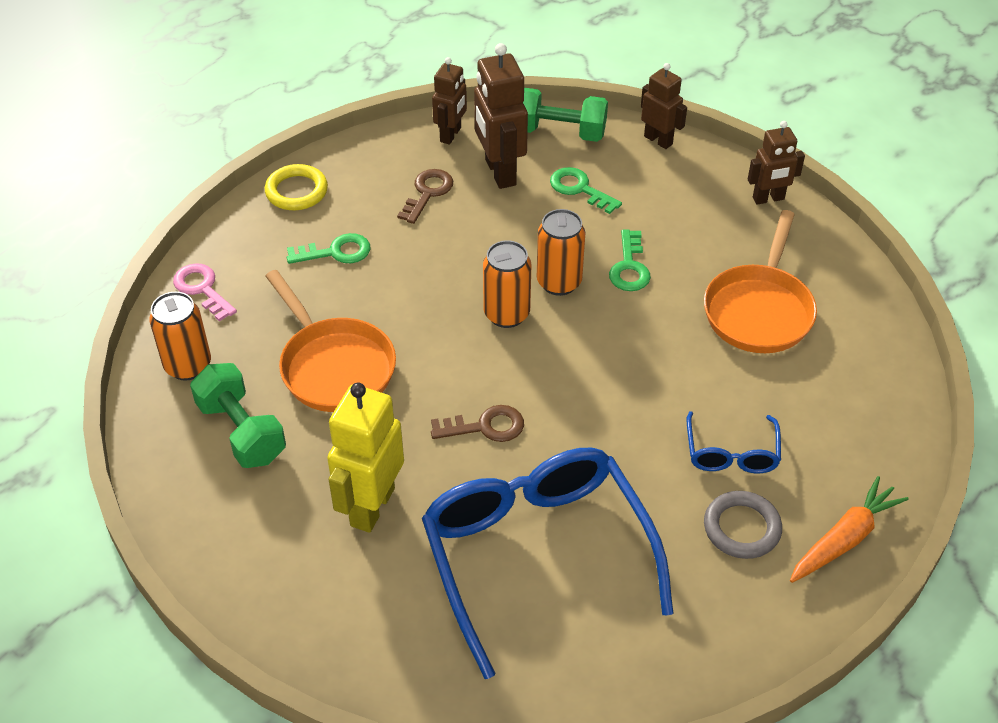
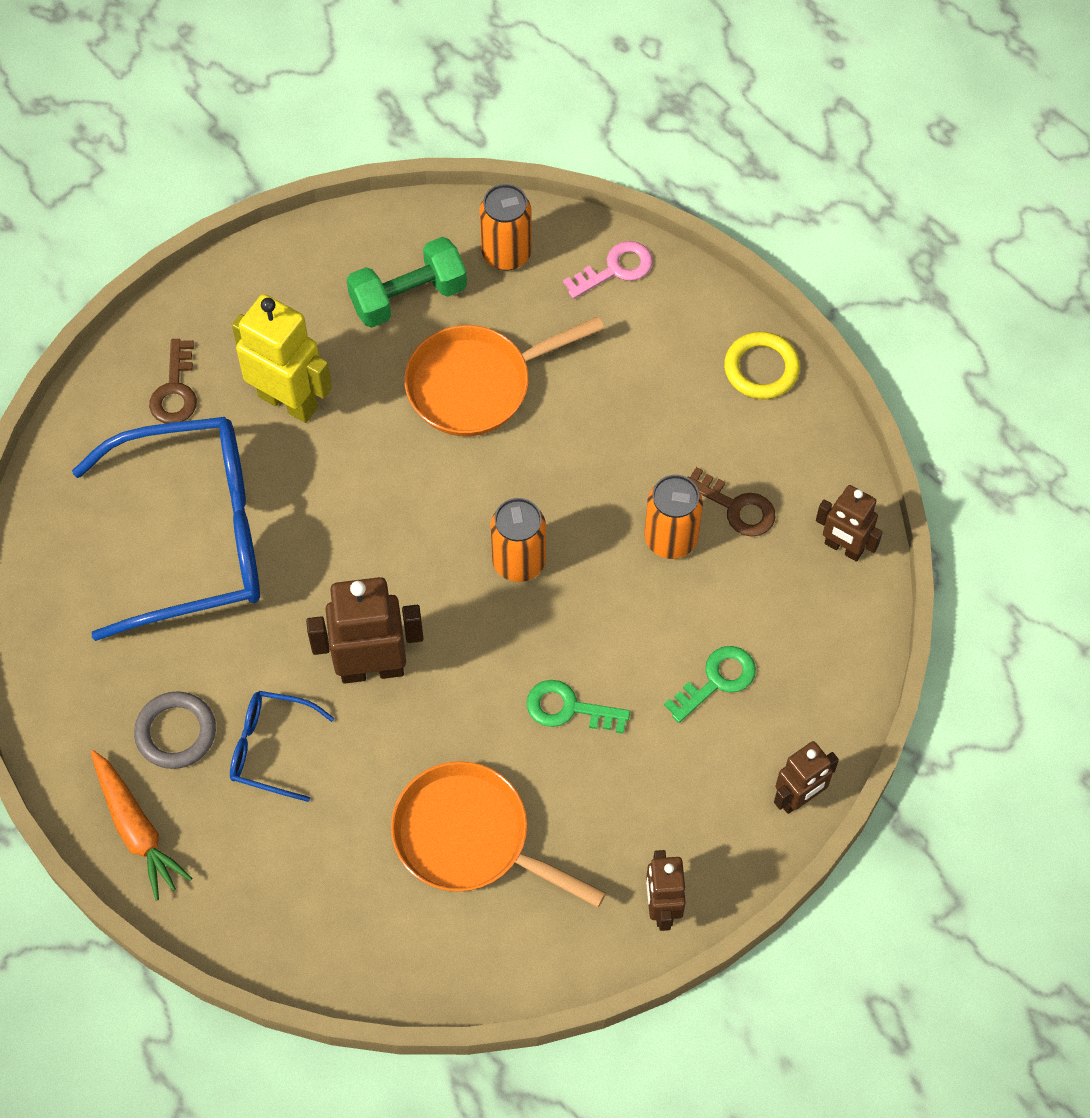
camera: 100 degrees right, 15 degrees up
(336, 252) = (650, 401): green key -> none
(485, 427) = (363, 515): brown key -> brown key (175, 390)
(499, 172) = (762, 593): brown robot -> brown robot (372, 668)
(559, 132) = (831, 677): green dumbbell -> none
(559, 282) = (558, 625): orange can -> orange can (670, 539)

